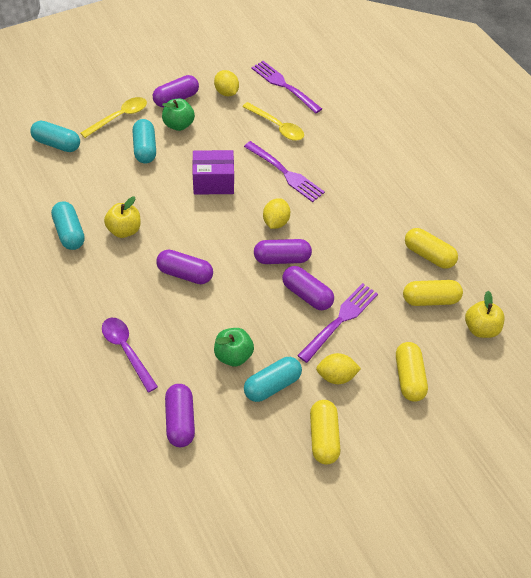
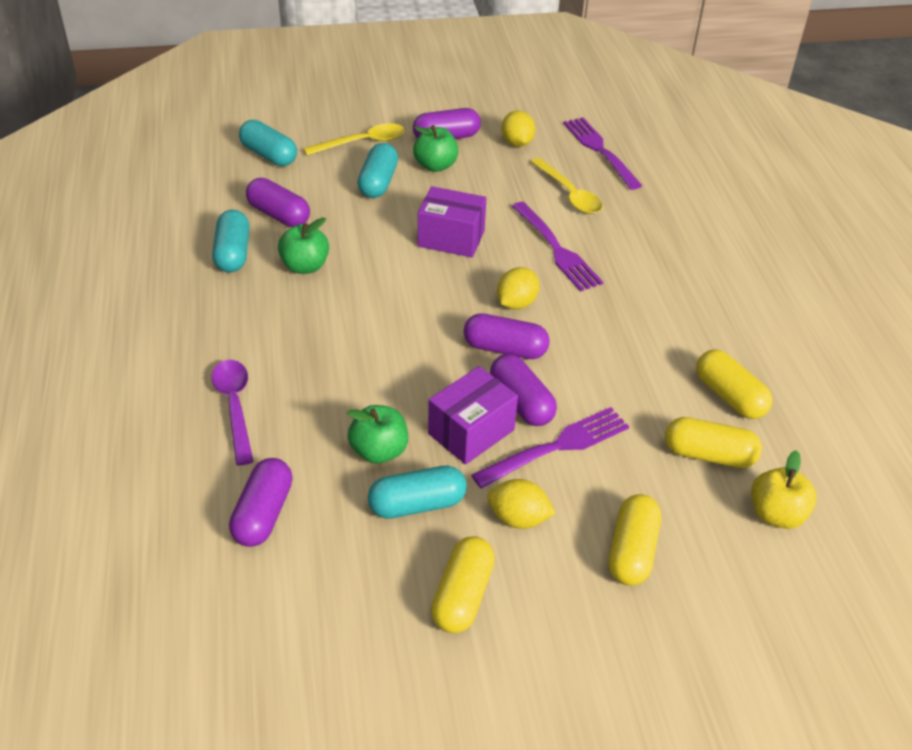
camera: 20 degrees right, 10 degrees down
(124, 230) = (305, 266): yellow apple -> green apple
(185, 274) = (360, 335): purple capsule -> purple capsule (279, 215)
(284, 325) = (471, 432): none -> purple box

